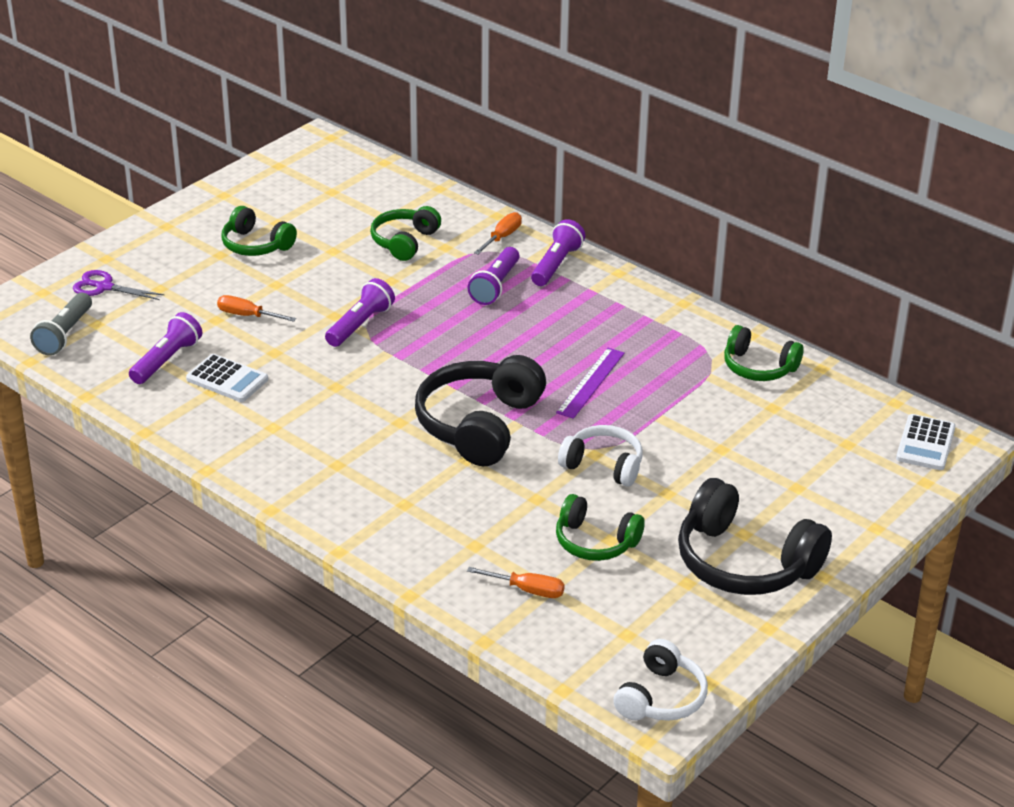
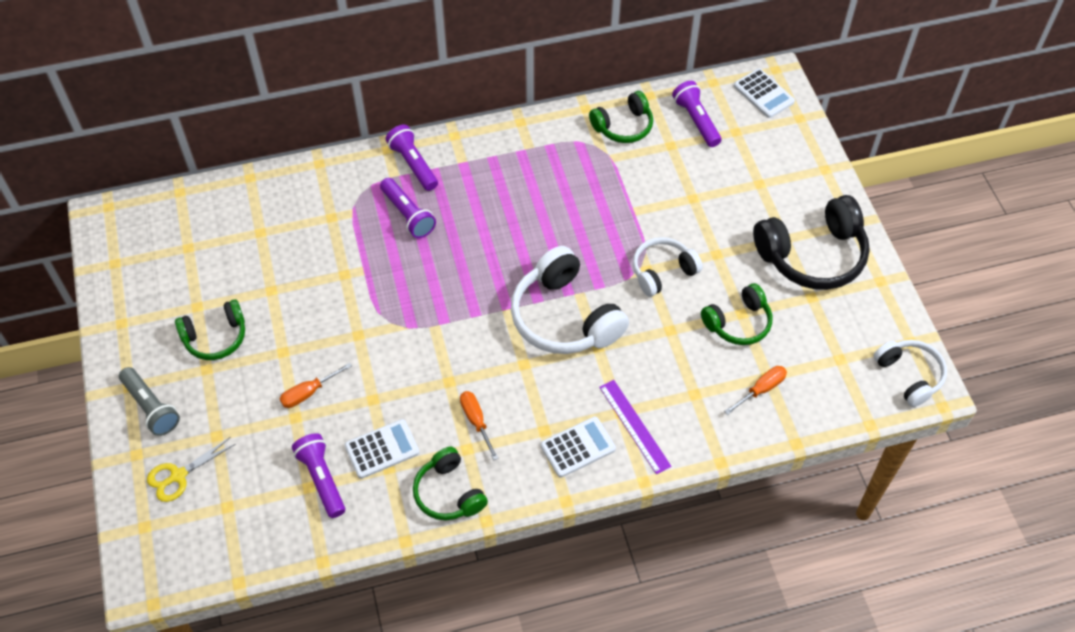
camera: 55 degrees left, 20 degrees up
(64, 334) = (222, 538): grey flashlight -> grey flashlight (151, 408)
(104, 287) = (178, 476): purple scissors -> yellow scissors
(337, 493) = (578, 447): none -> white calculator
(360, 325) = (384, 324): purple flashlight -> purple flashlight (696, 120)
(404, 242) = (301, 238): green headphones -> green headphones (449, 493)
(479, 425) = (565, 317): black headphones -> white headphones
(502, 237) = (350, 176): orange screwdriver -> orange screwdriver (476, 421)
(591, 382) = (567, 226): purple ruler -> purple ruler (634, 426)

